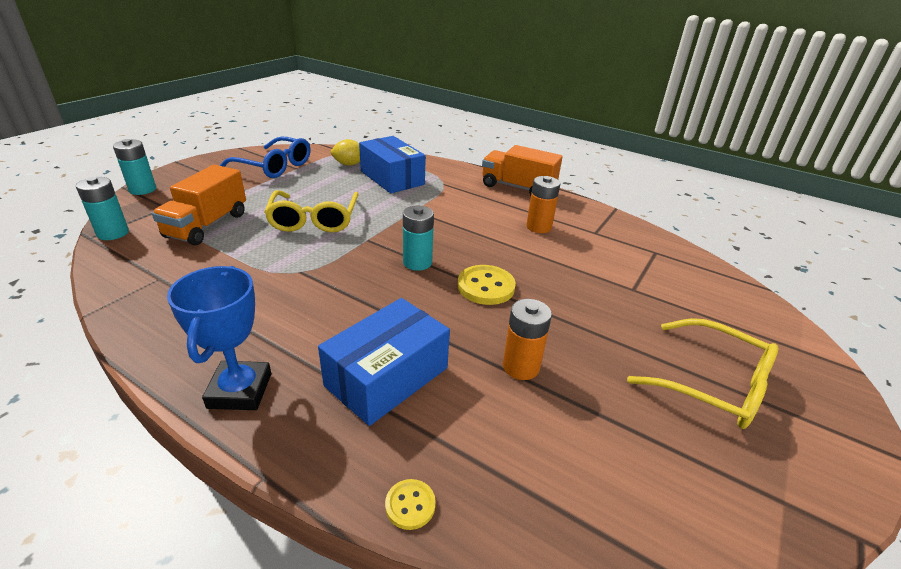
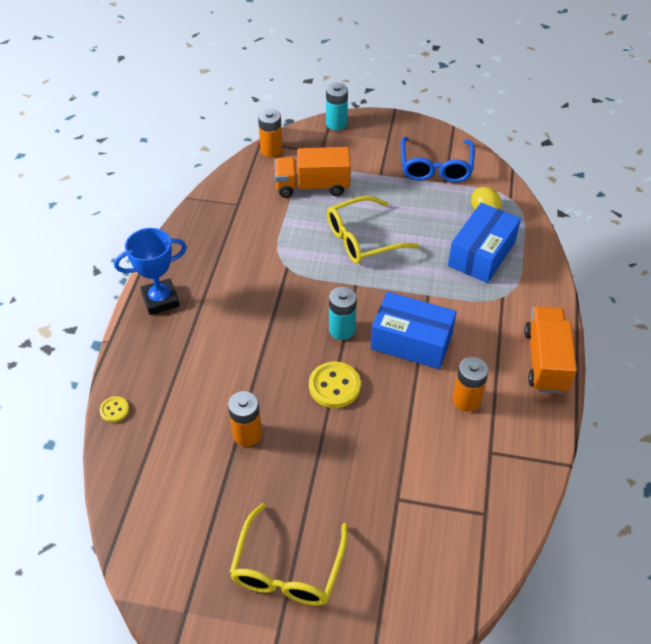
camera: 70 degrees right, 15 degrees up
(113, 233) = (271, 150): turquoise battery -> orange battery
(387, 377) = (202, 363): blue box -> blue box (411, 341)

